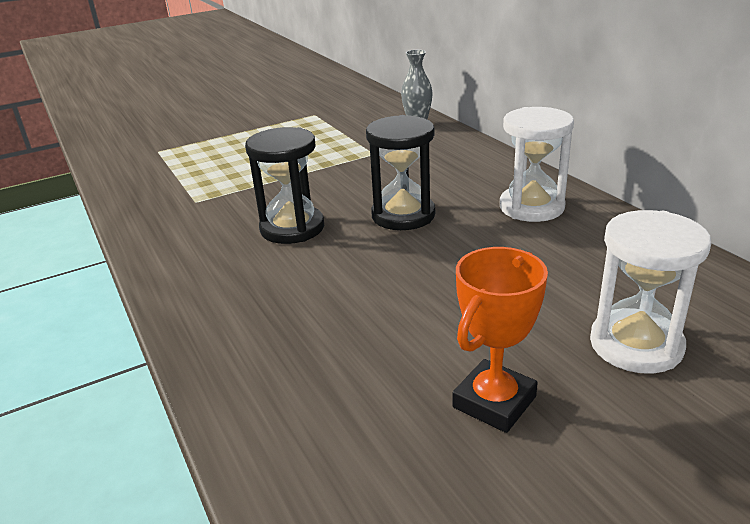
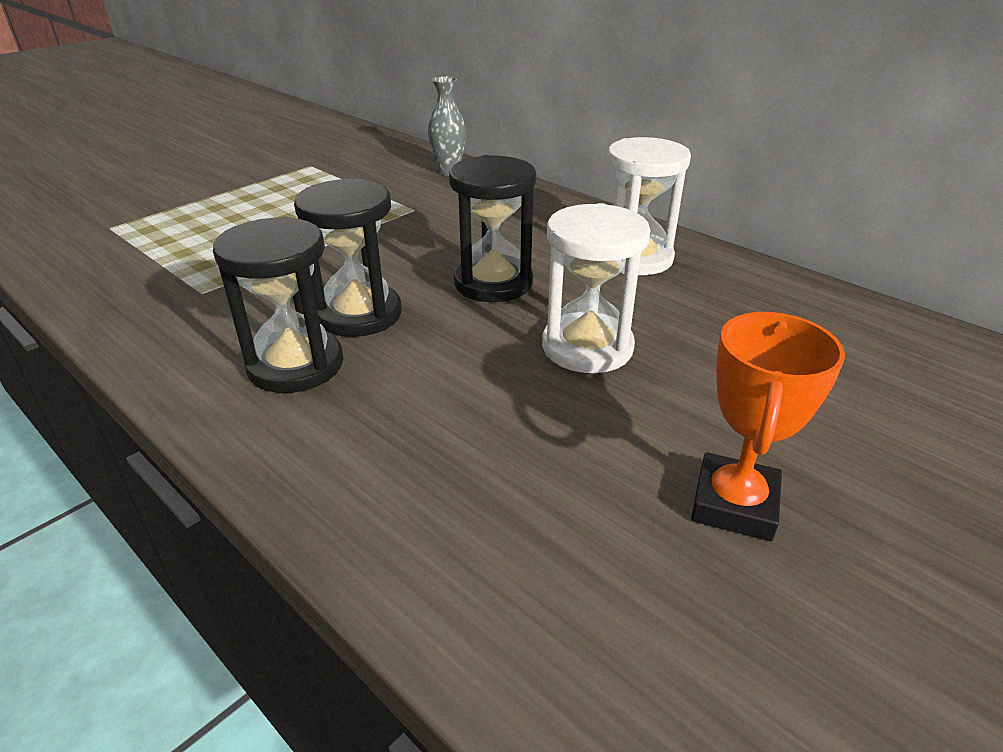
camera: 20 degrees left, 5 degrees up
(231, 258) = (295, 365): none -> black hourglass
(636, 345) = (839, 405): white hourglass -> white hourglass (587, 347)

